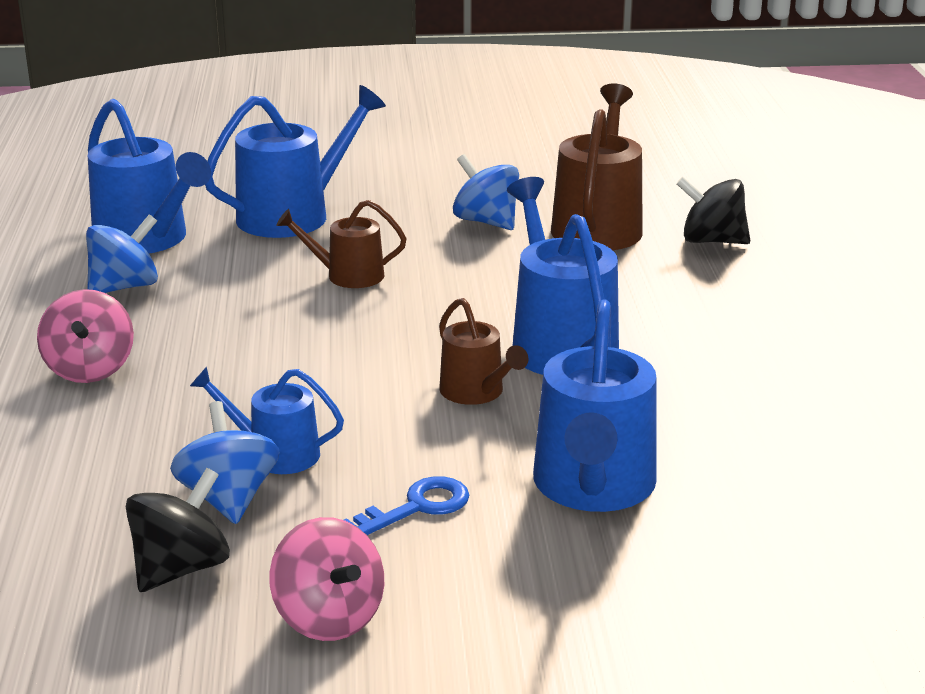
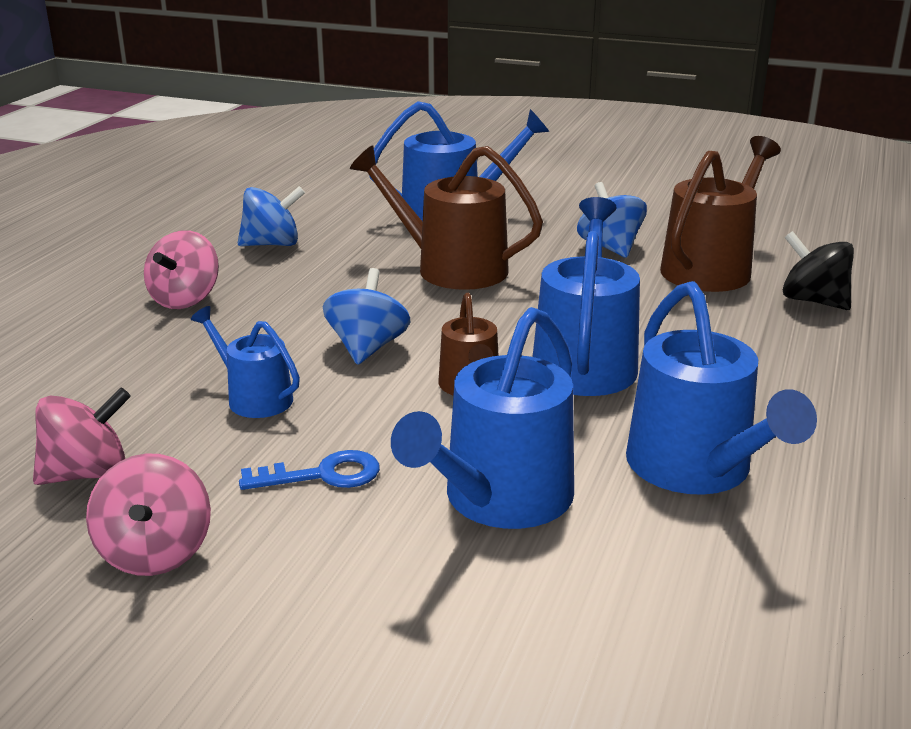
camera: 25 degrees right, 0 degrees up
(147, 239) = (323, 213): blue watering can -> blue watering can (696, 469)
(181, 568) = (87, 473): black spinning top -> pink spinning top
(228, 499) = (181, 426): blue spinning top -> blue spinning top (367, 348)
(348, 276) = (451, 268): brown watering can -> brown watering can, size x1.76

